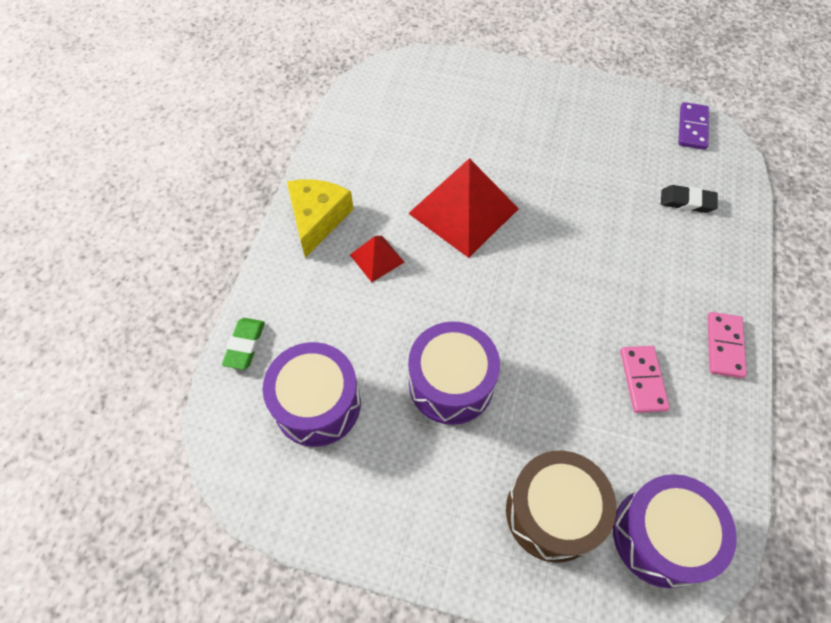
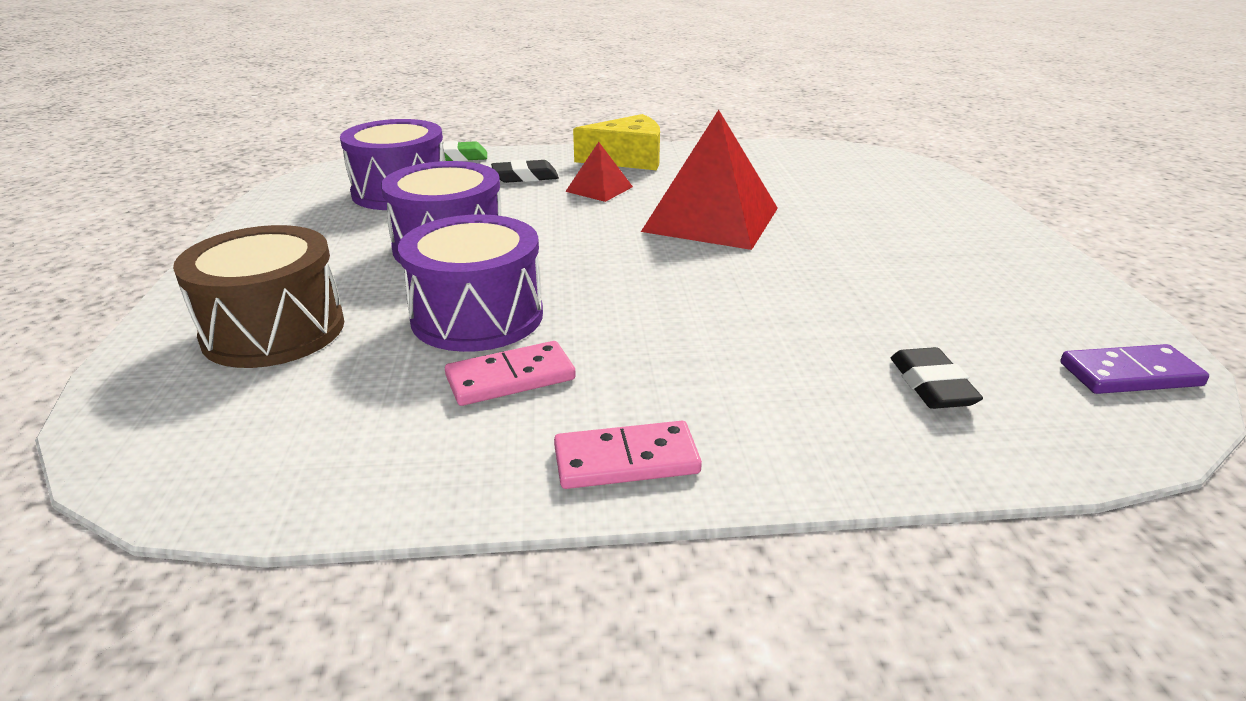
camera: 70 degrees right, 30 degrees down
(325, 302) = (525, 177): none -> black eraser
(660, 536) = (229, 423): purple drum -> purple drum (477, 316)

